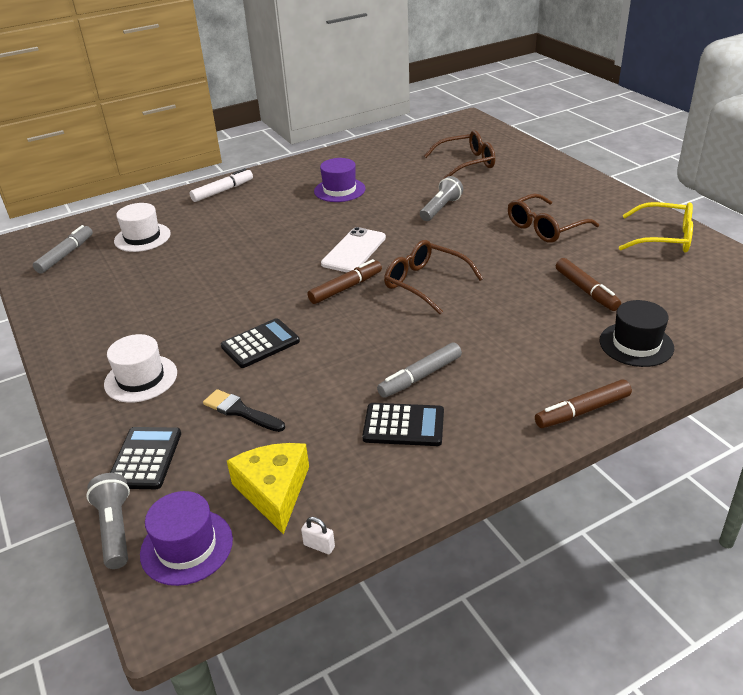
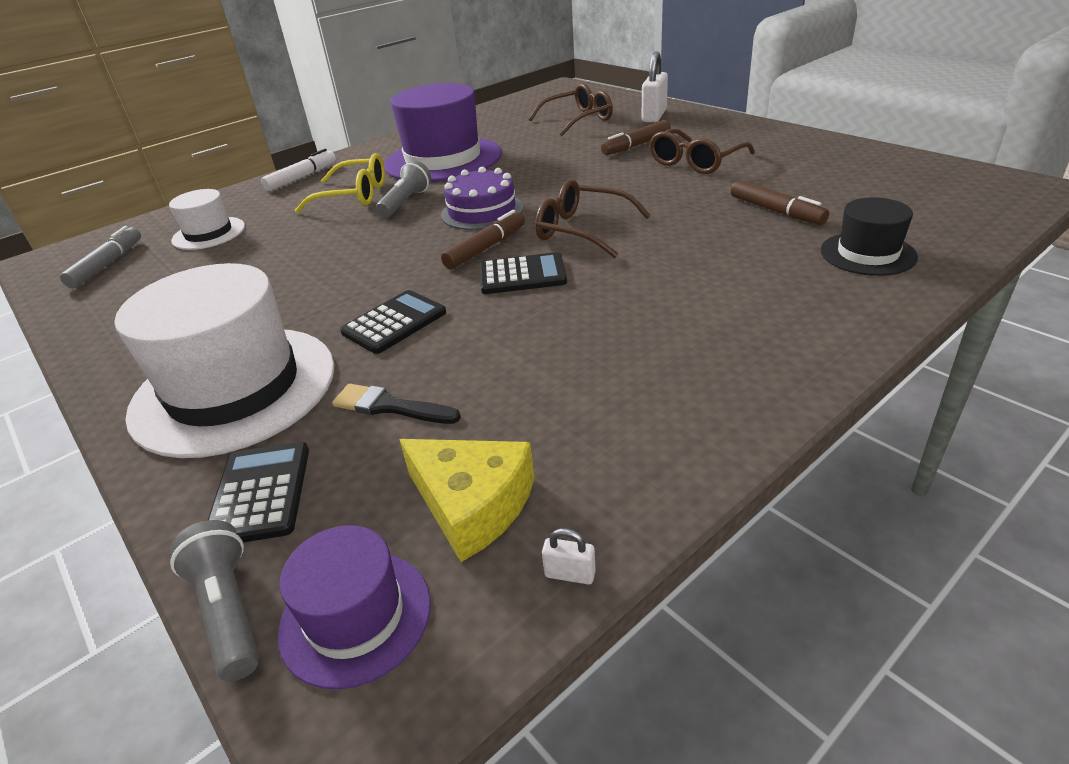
camera: 10 degrees left, 0 degrees up
(141, 378) = (234, 388): white hat -> white hat, size x1.95
(274, 491) = (472, 505): yellow cheese -> yellow cheese turned 150 degrees clockwise
(339, 190) = (443, 159): purple hat -> purple hat, size x1.95
(354, 251) = (482, 211): white phone -> purple cake
(403, 425) = (625, 387): black calculator -> black calculator (522, 275)
(420, 376) = (621, 327): grey marker -> none
(441, 208) = (568, 160): grey flashlight -> grey flashlight (406, 202)
(533, 169) = (654, 116): none -> white padlock
(582, 411) = (849, 333): brown marker -> brown marker (636, 145)
(664, 238) = (831, 154): yellow glasses -> yellow glasses (354, 195)

